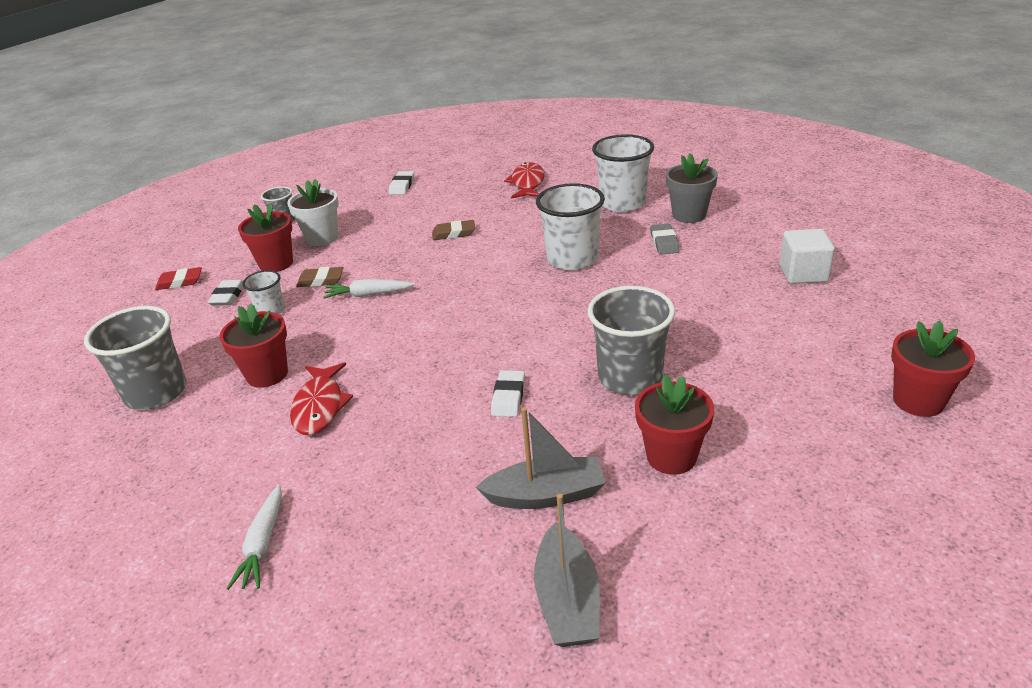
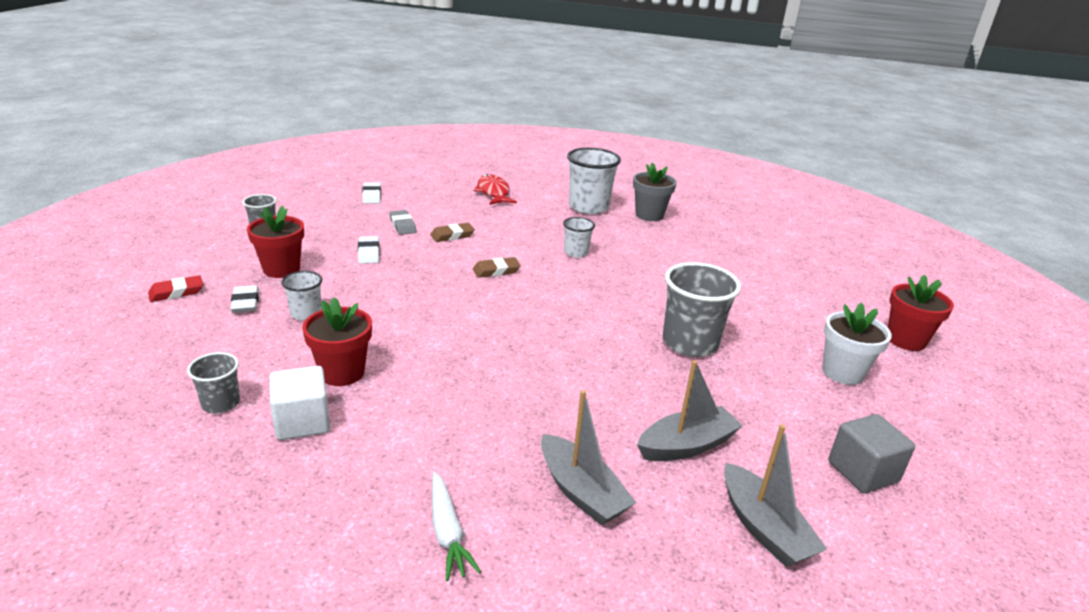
camera: 25 degrees left, 5 degrees down
(156, 393) = (221, 403): grey cup -> grey cup, size x0.53
(320, 280) = (342, 282): brown eraser -> brown eraser (496, 271)
(320, 406) = (420, 396): red fish -> none
(322, 238) = (317, 244): white flower pot -> white flower pot (842, 372)
(368, 294) = (402, 292): white carrot -> none
(406, 526) = (581, 491): none -> grey boat
(508, 397) = (598, 369): white eraser -> white eraser (369, 253)
(572, 259) = (576, 252): white cup -> white cup, size x0.53
(664, 242) = (644, 236): grey eraser -> grey eraser (403, 225)
(671, 456) = (765, 401): red flower pot -> none
(731, 558) = (862, 472): none -> grey cube
(803, 273) = (765, 255): white cube -> white cube (302, 422)

